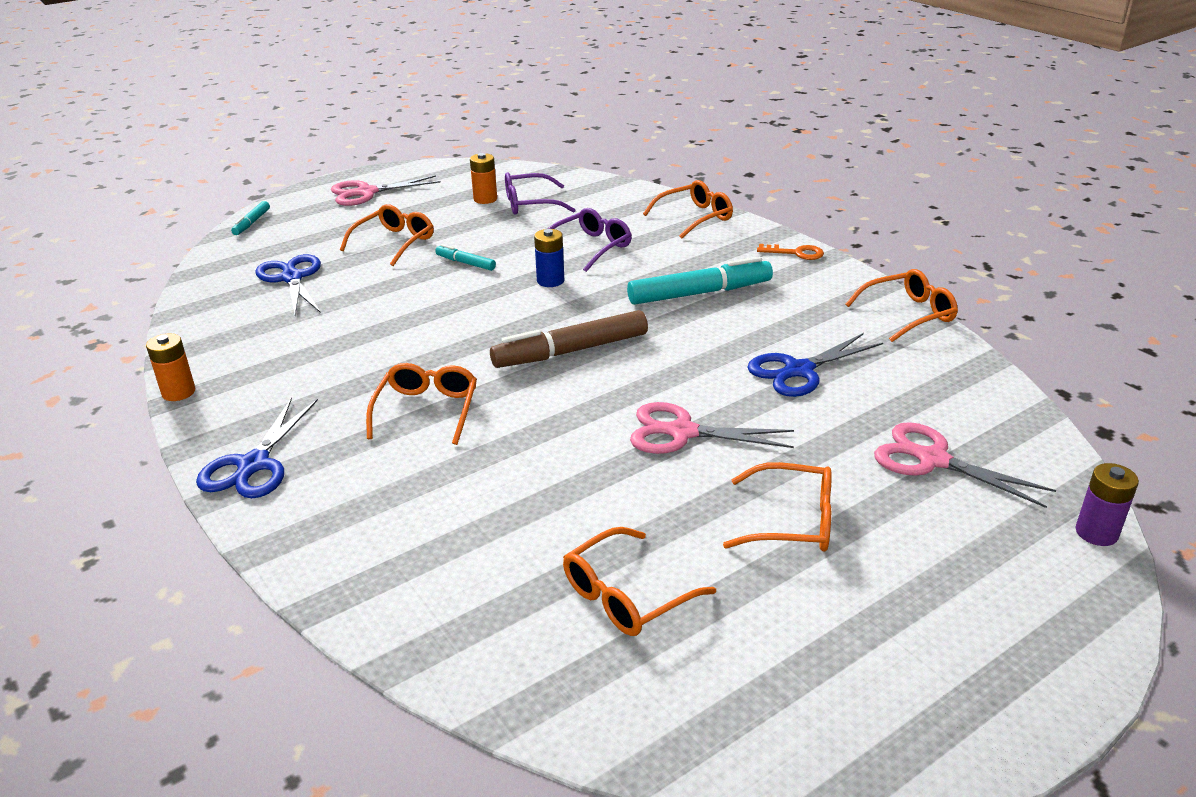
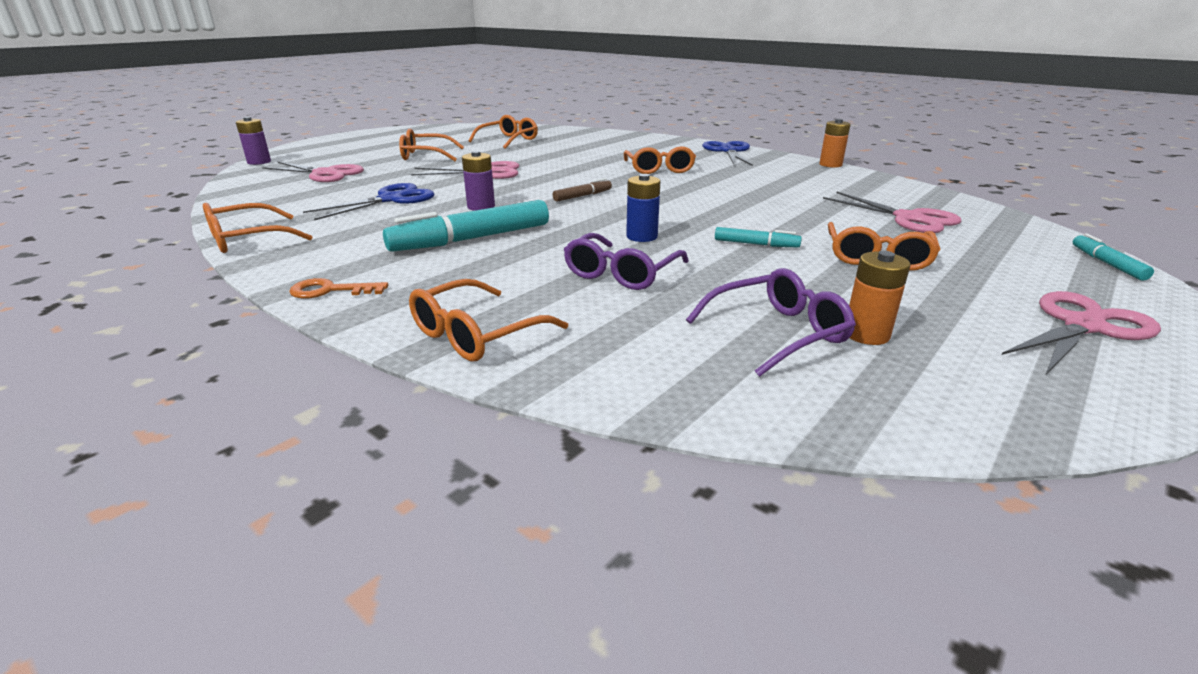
camera: 165 degrees right, 5 degrees down
(292, 278) = (908, 218): blue scissors -> pink scissors
(570, 351) = (582, 196): brown marker -> brown marker, size x0.49
(691, 343) = (481, 207): none -> purple battery

